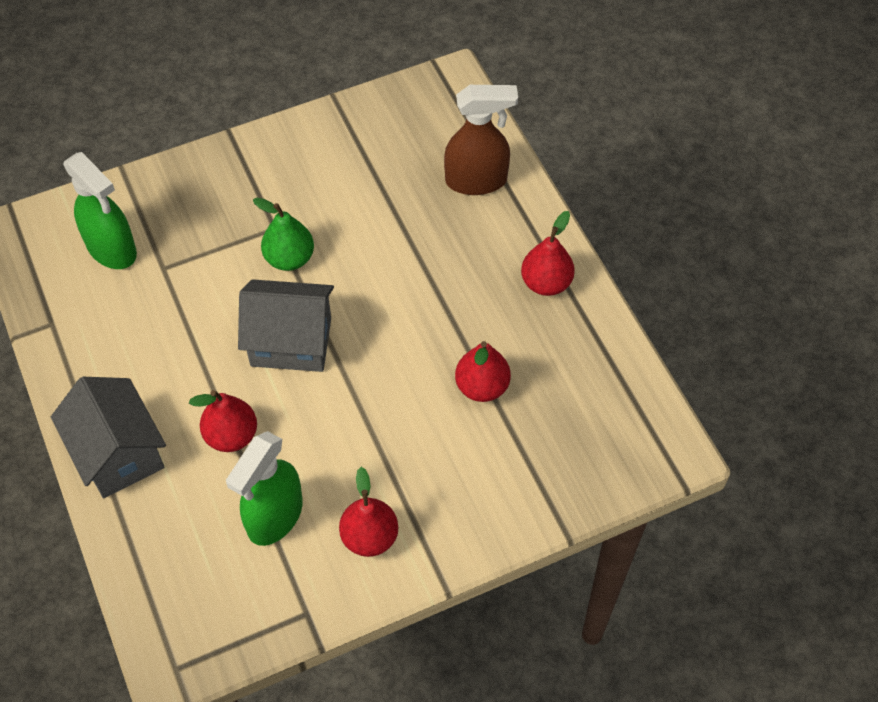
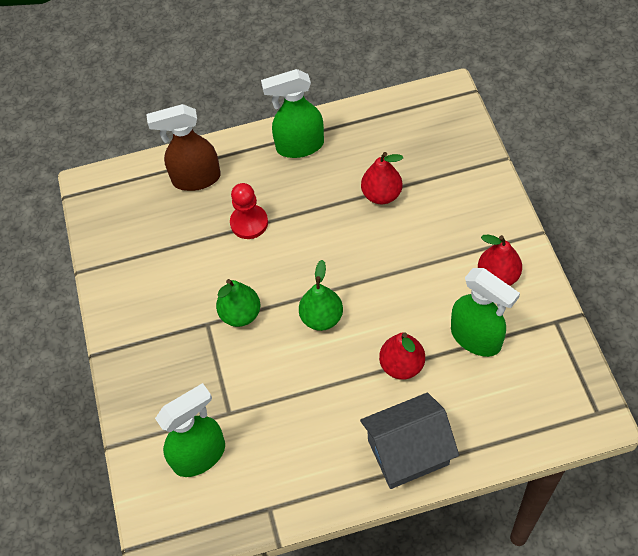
camera: 75 degrees left, 0 degrees up
(291, 342) = (322, 318): grey house -> green pear
(419, 246) = (249, 223): none -> red pawn
(477, 181) = (196, 179): brown spray bottle -> brown spray bottle turned 105 degrees counterclockwise
(546, 283) = (299, 146): red pear -> green spray bottle

